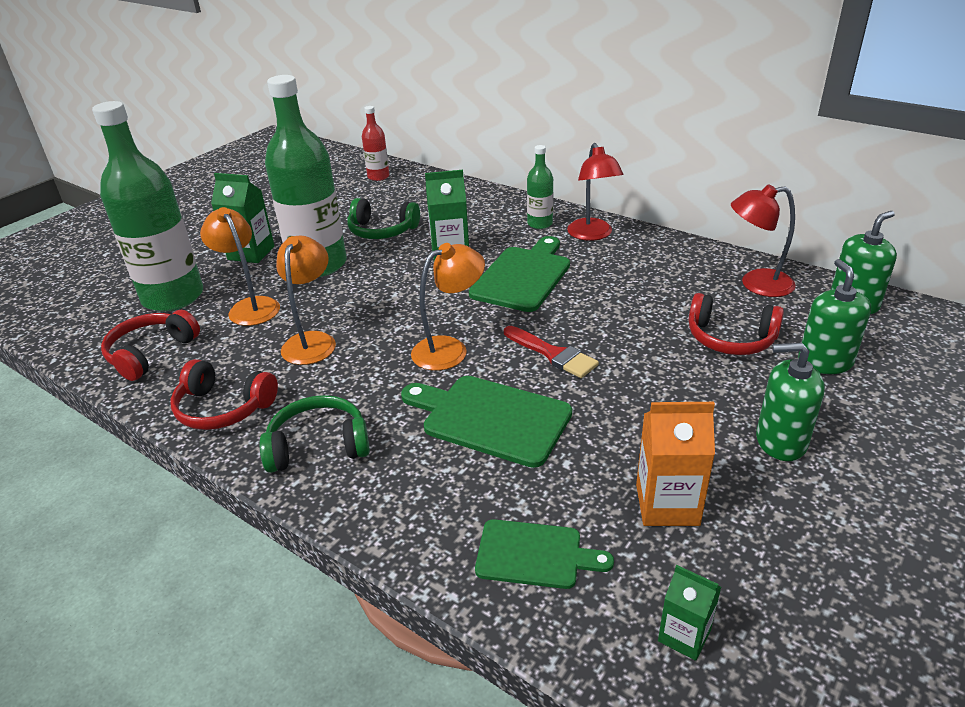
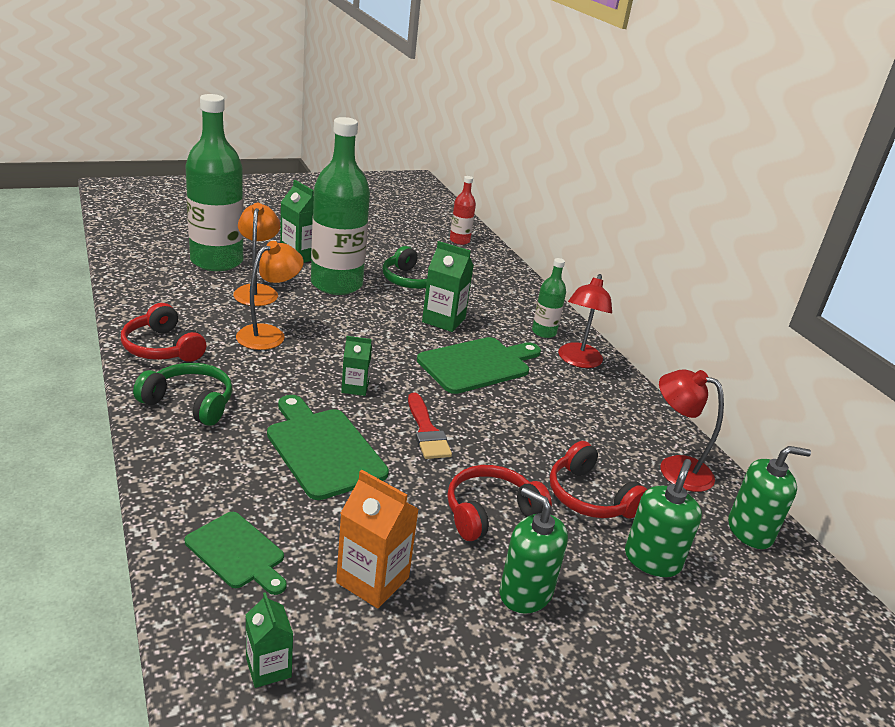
camera: 25 degrees right, 5 degrees down
(151, 353) = (161, 291): red headphones -> red headphones (490, 512)
(449, 349) = (355, 387): orange lamp -> green carton

